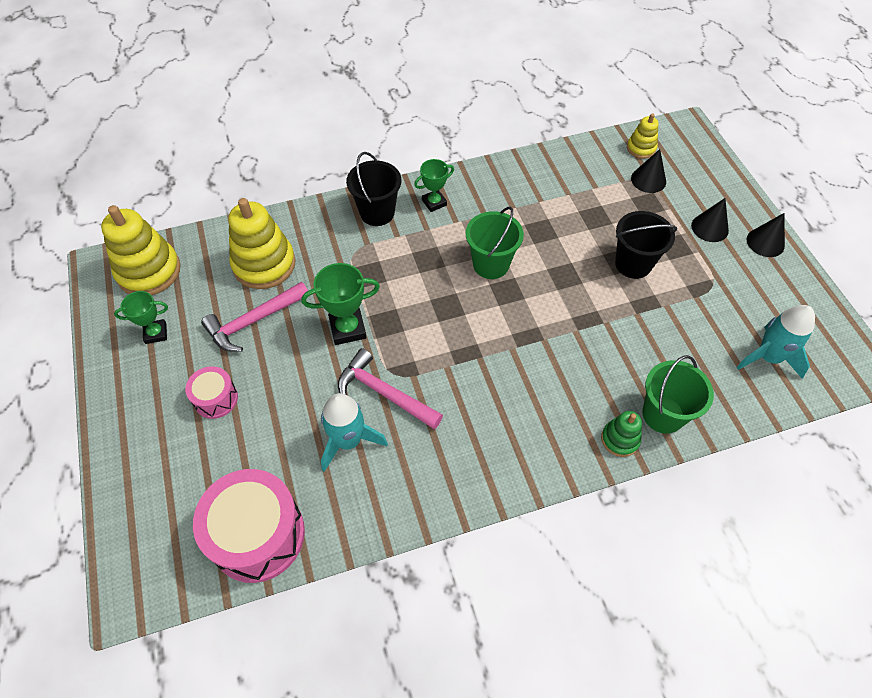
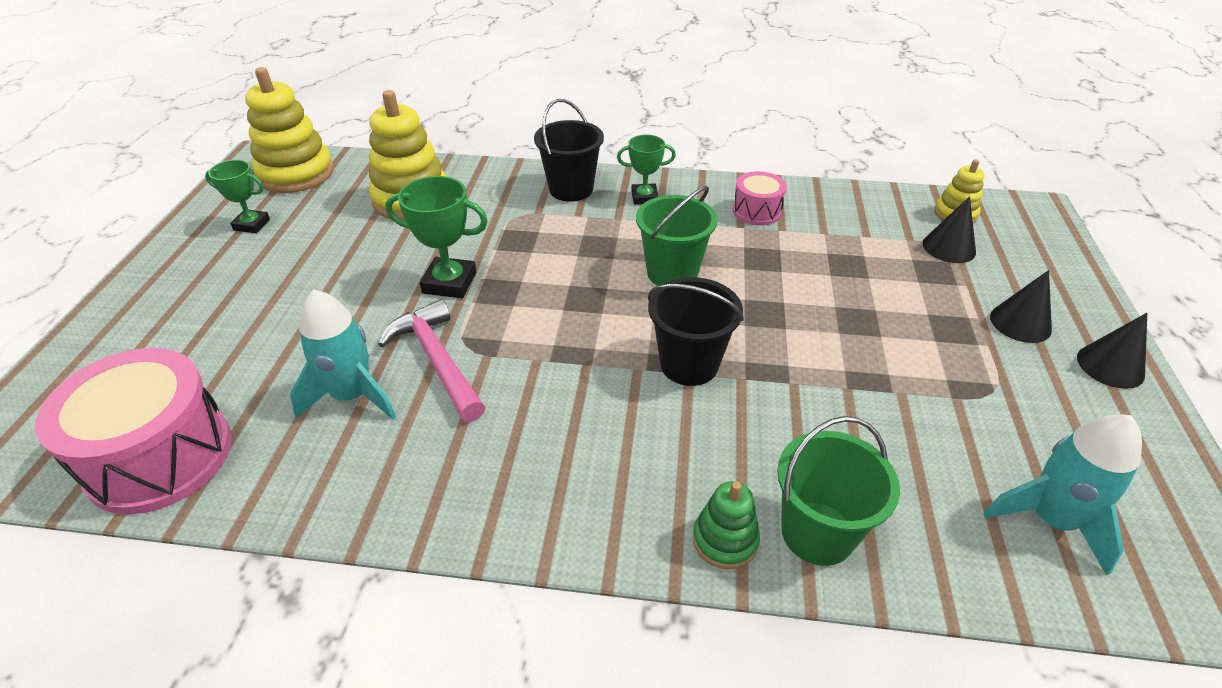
camera: 25 degrees right, 15 degrees down
(216, 399) = (251, 301): pink drum -> pink drum (757, 211)
(254, 321) = (356, 244): pink hammer -> none
(633, 264) = (874, 329): black bucket -> black bucket (689, 364)

